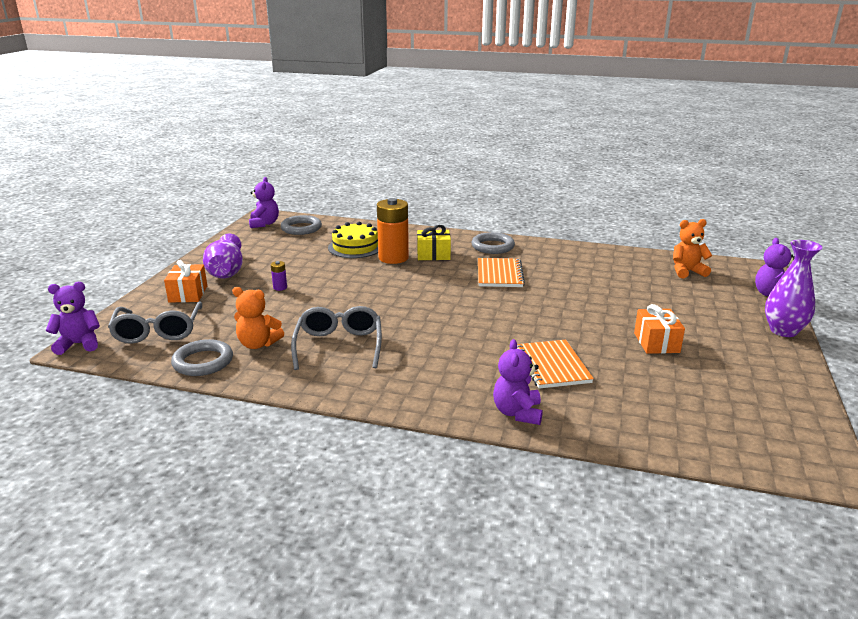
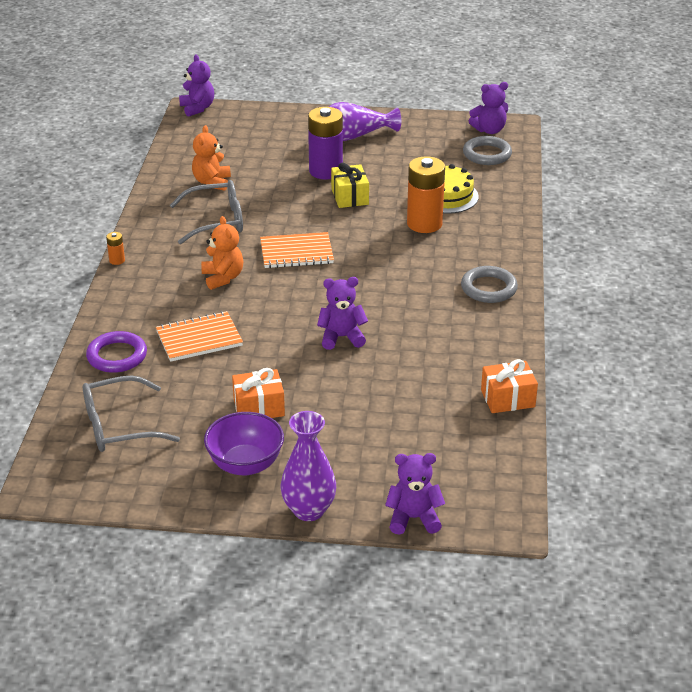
camera: 80 degrees right, 10 degrees up
(158, 331) = (225, 134): grey glasses -> grey glasses (118, 426)
(188, 294) = (298, 129): orange gift -> orange gift (507, 398)
(203, 362) = (179, 165): grey ring -> none
(280, 287) = (326, 171): purple battery -> purple battery, size x2.37
(392, 410) = (117, 260): none -> orange battery
(433, 255) = (444, 248): yellow gift -> yellow gift (350, 197)
(499, 274) = (403, 298): orange notebook -> orange notebook (296, 252)
(517, 413) = (118, 321): purple teddy bear -> purple teddy bear (341, 337)
(582, 415) = (117, 356): none -> purple ring
(687, 271) = (467, 448): orange teddy bear -> orange teddy bear (223, 278)
(737, 353) = (245, 464): none -> purple bowl

